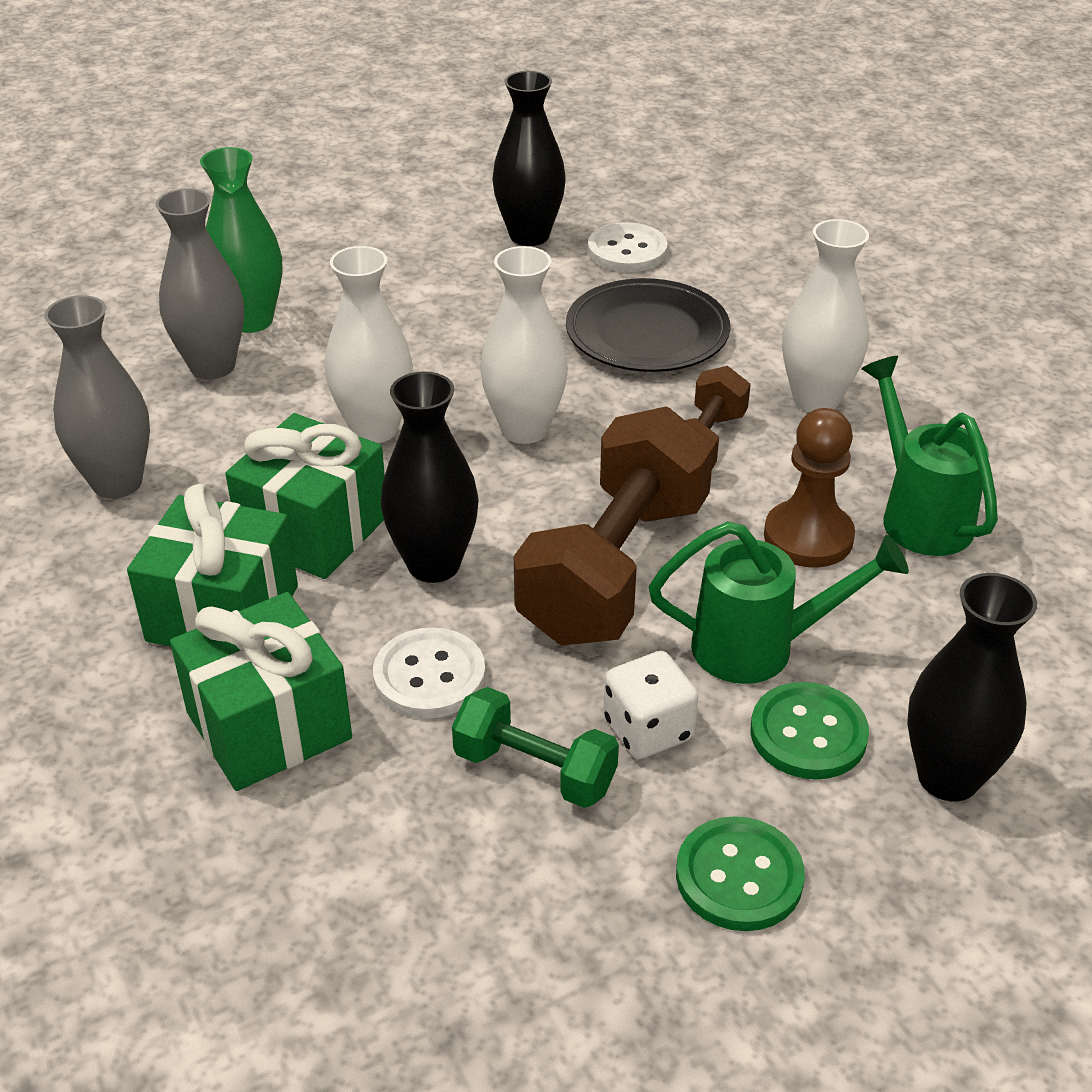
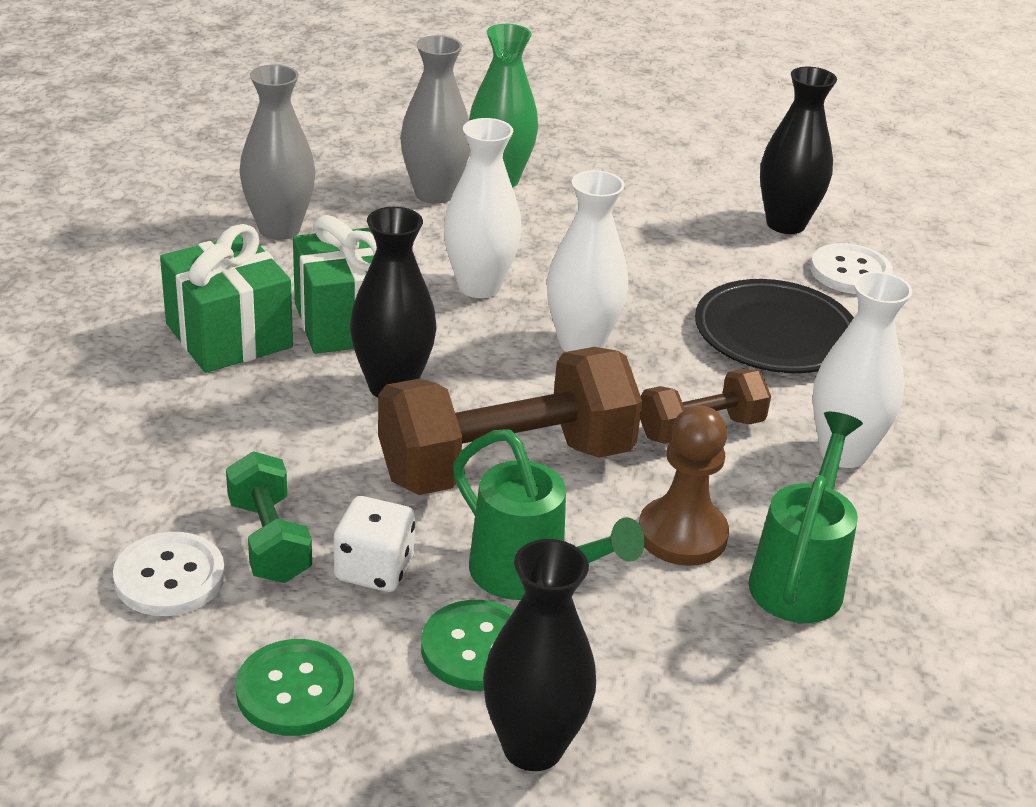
camera: 40 degrees right, 5 degrees down
(269, 725) = (162, 411): green gift -> none
(429, 676) = (290, 447): white button -> white button (169, 577)

